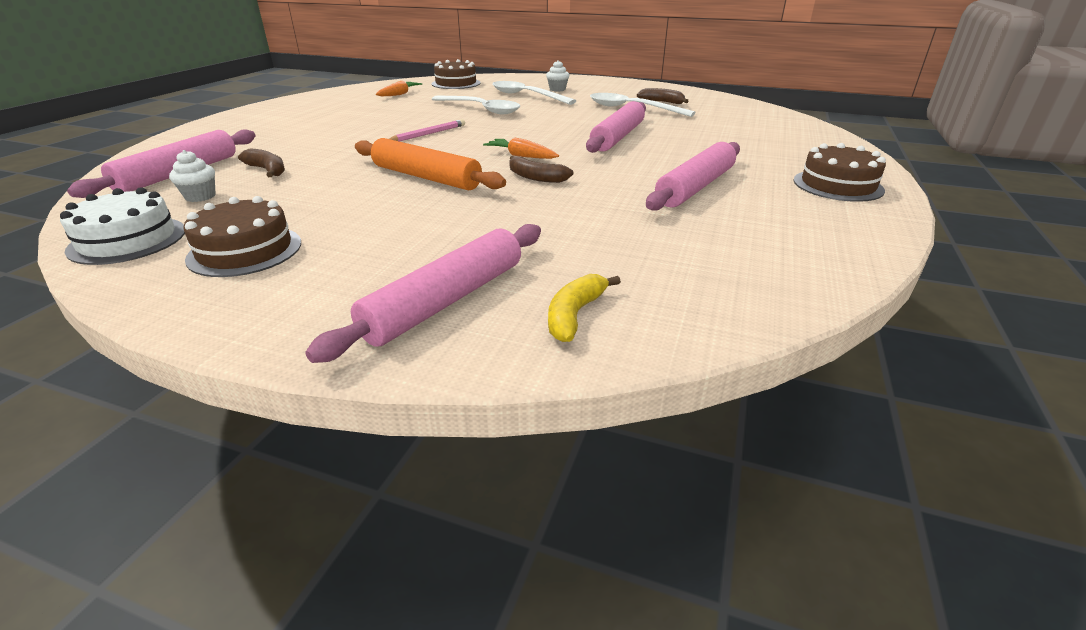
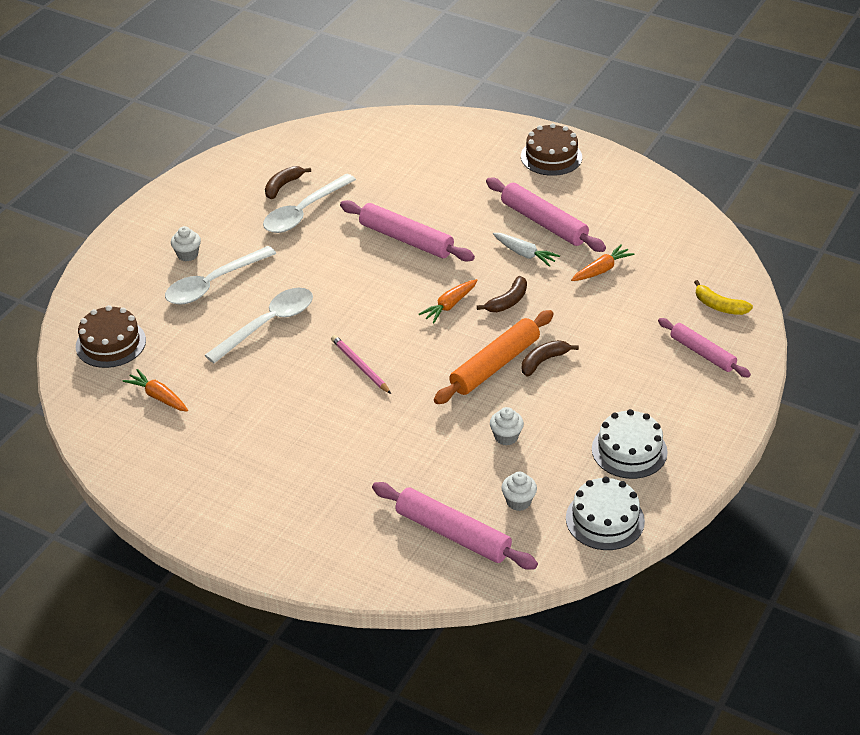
camera: 80 degrees left, 10 degrees up
(245, 250) = (629, 450): brown cake -> white cake
(267, 170) = (455, 471): brown banana -> brown banana (543, 361)
(307, 187) = (506, 437): none -> white cupcake
(446, 300) = (702, 353): pink rolling pin -> pink rolling pin, size x0.67
(621, 221) = (601, 270): none -> orange carrot
(627, 181) = (524, 254): none -> white carrot

